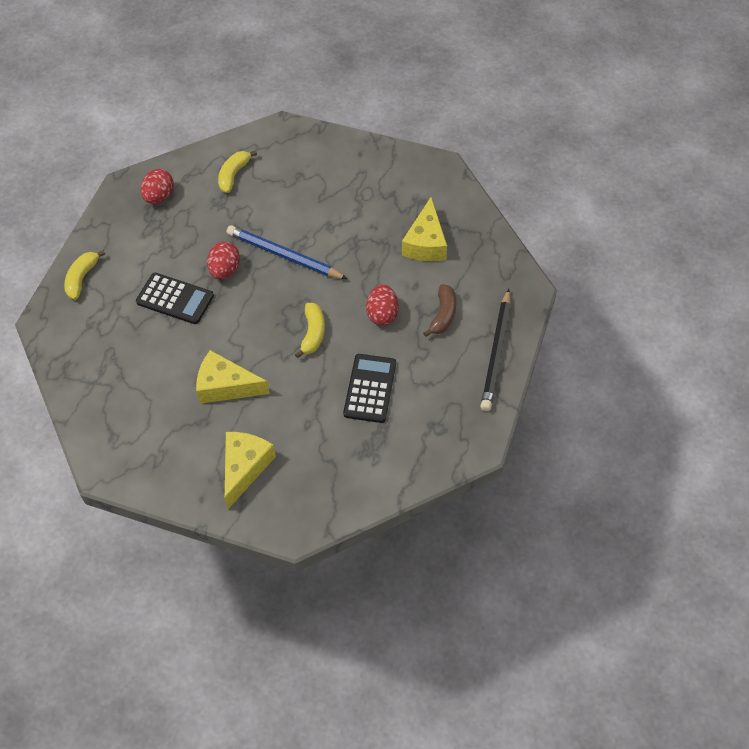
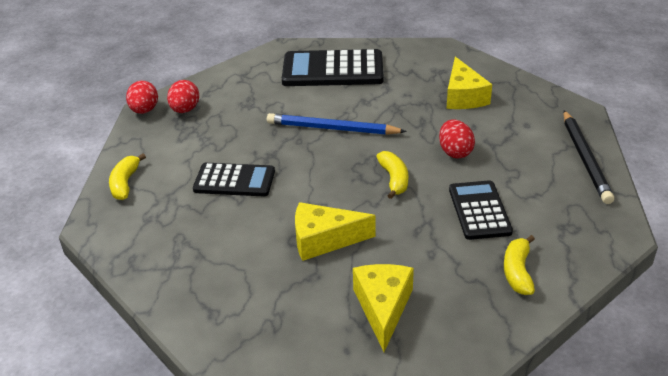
camera: 15 degrees left, 20 degrees down
(225, 270) = (277, 149): red egg -> red egg (144, 110)
(234, 175) = (253, 83): yellow banana -> yellow banana (518, 272)
(316, 174) = (333, 70): none -> black calculator
(443, 315) = (514, 142): brown banana -> none

